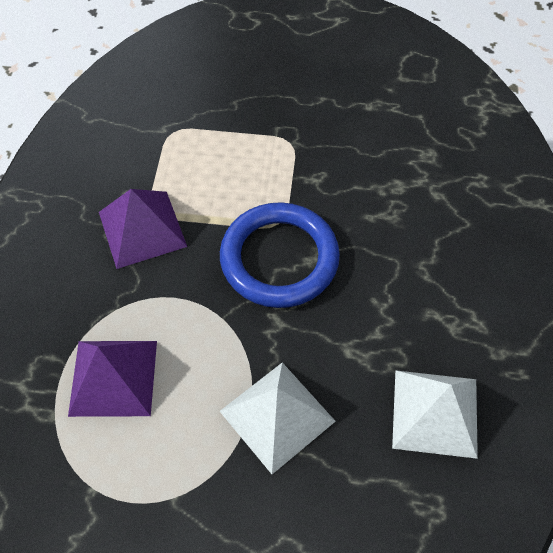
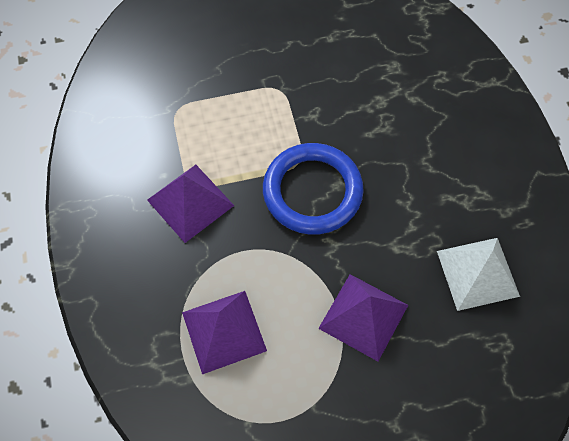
camera: 20 degrees left, 5 degrees up
(277, 416) = (363, 316): white pyramid -> purple pyramid

